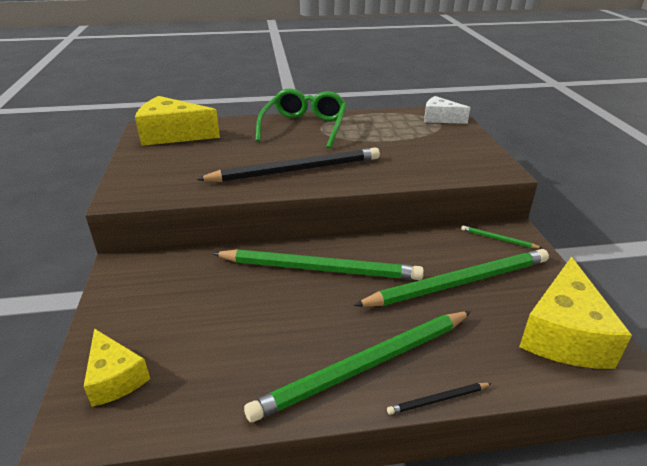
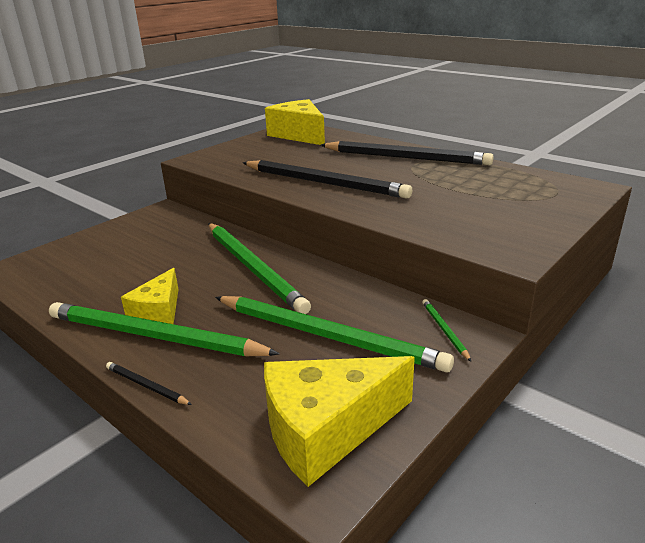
camera: 50 degrees right, 5 degrees down
(115, 378) = (57, 259): yellow cheese -> yellow cheese (158, 311)
(304, 127) = (405, 157): green glasses -> black pencil
(440, 119) = (564, 191): white cheese -> none

